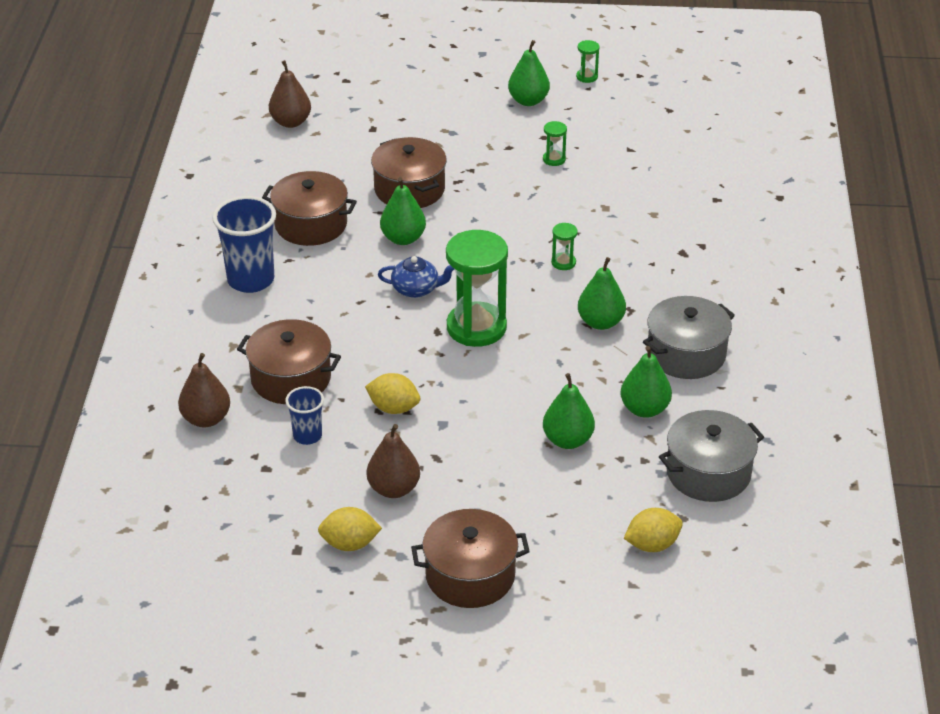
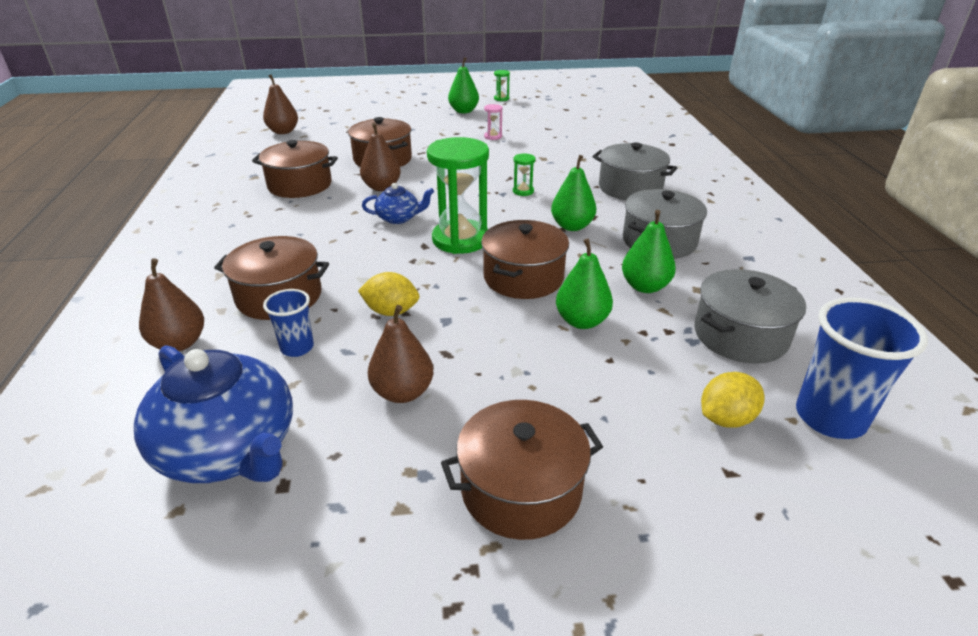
camera: 10 degrees left, 5 degrees down
(251, 280) = (242, 224): blue cup -> blue cup (830, 417)
(257, 518) = (230, 449): none -> blue teapot
(350, 544) = (354, 467): yellow lemon -> none
(403, 238) = (382, 187): green pear -> brown pear
(528, 384) = (523, 277): none -> brown pot
(554, 159) = (493, 136): green hourglass -> pink hourglass
(690, 271) = (630, 188): none -> grey pot

